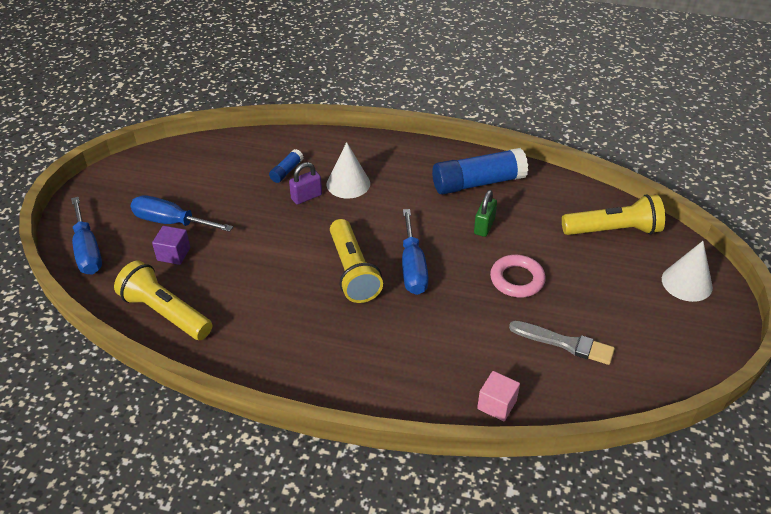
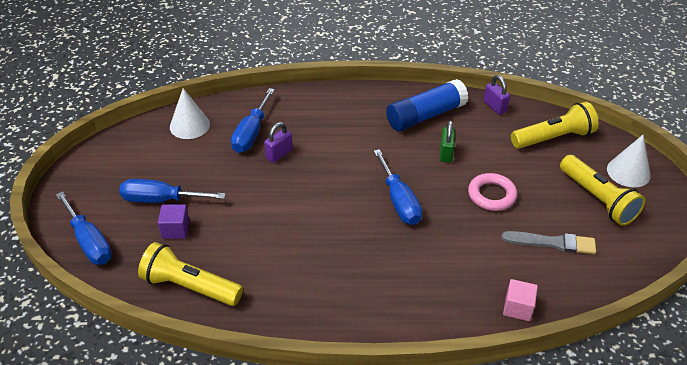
camera: 15 degrees left, 0 degrees up
(286, 171) = (251, 133): blue glue stick -> blue screwdriver
(348, 184) = (312, 135): white cone -> white cone (189, 125)
(352, 271) = (348, 214): yellow flashlight -> yellow flashlight (597, 199)
(559, 185) = (494, 107): none -> purple padlock

